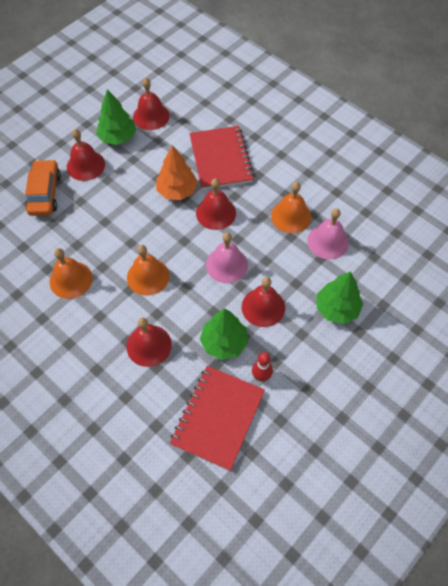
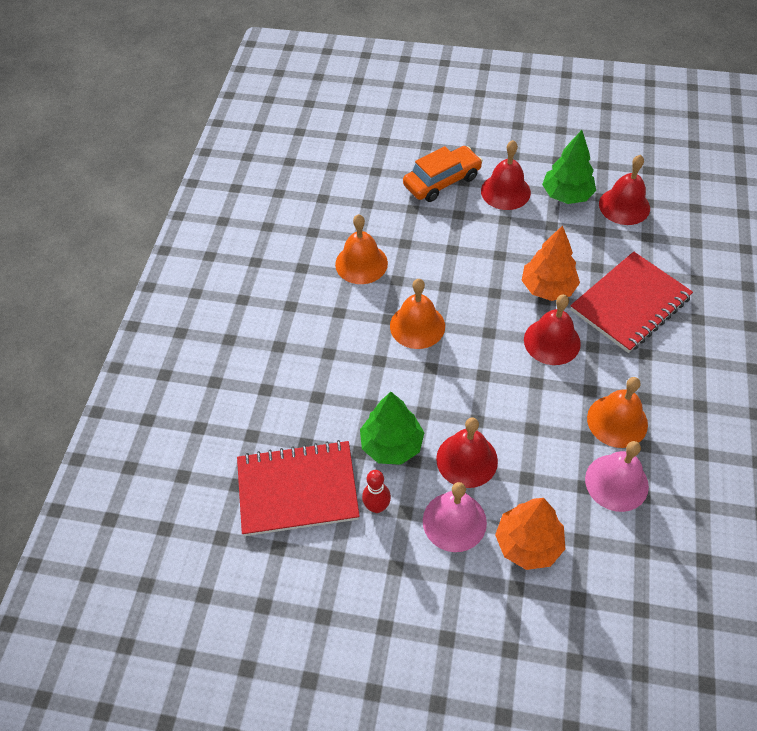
camera: 60 degrees right, 5 degrees down
(149, 345) = (337, 375): red bell -> none
(226, 264) = (492, 391): pink bell -> pink bell (454, 521)
(336, 308) = (528, 543): green tree -> orange tree

